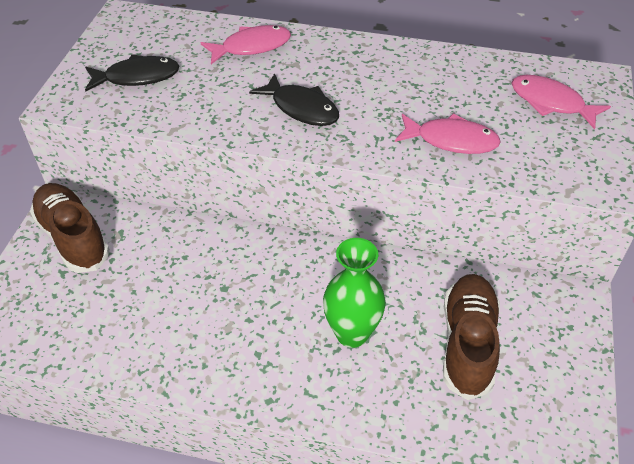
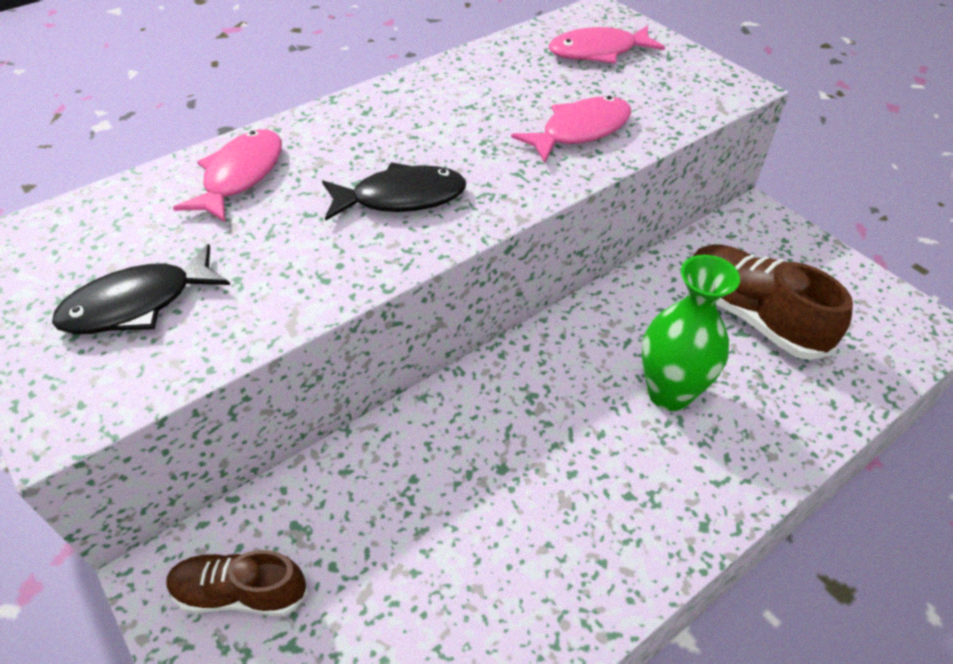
camera: 50 degrees left, 0 degrees up
(73, 238) = (241, 592): brown shoe -> brown shoe, size x0.64
(137, 77) = (138, 304): black fish -> black fish turned 150 degrees counterclockwise

